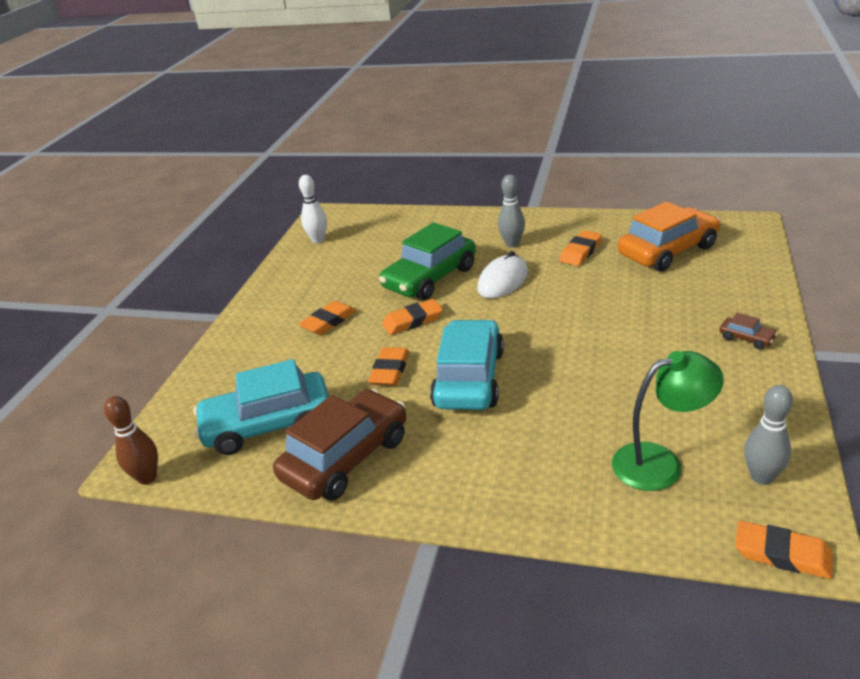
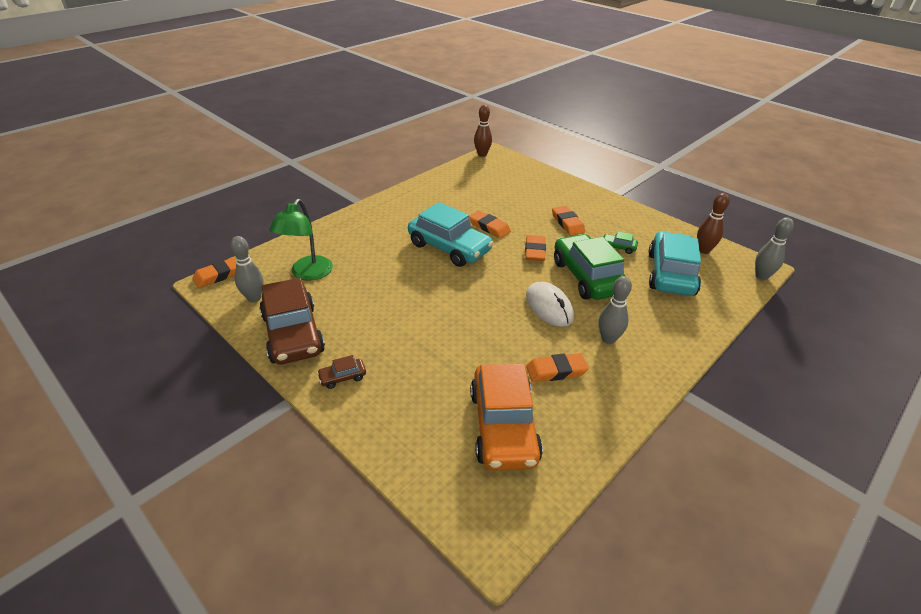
camera: 115 degrees right, 5 degrees up
(268, 424) = (485, 184): turquoise car -> turquoise car (671, 273)
(318, 240) = (703, 250): white bowling pin -> brown bowling pin
(340, 210) = (761, 276): none -> grey bowling pin
(346, 458) = (434, 196): brown car -> brown car (293, 334)
(354, 279) = (618, 247): none -> green car
(581, 251) = (556, 370): orange eraser -> orange eraser turned 75 degrees counterclockwise

